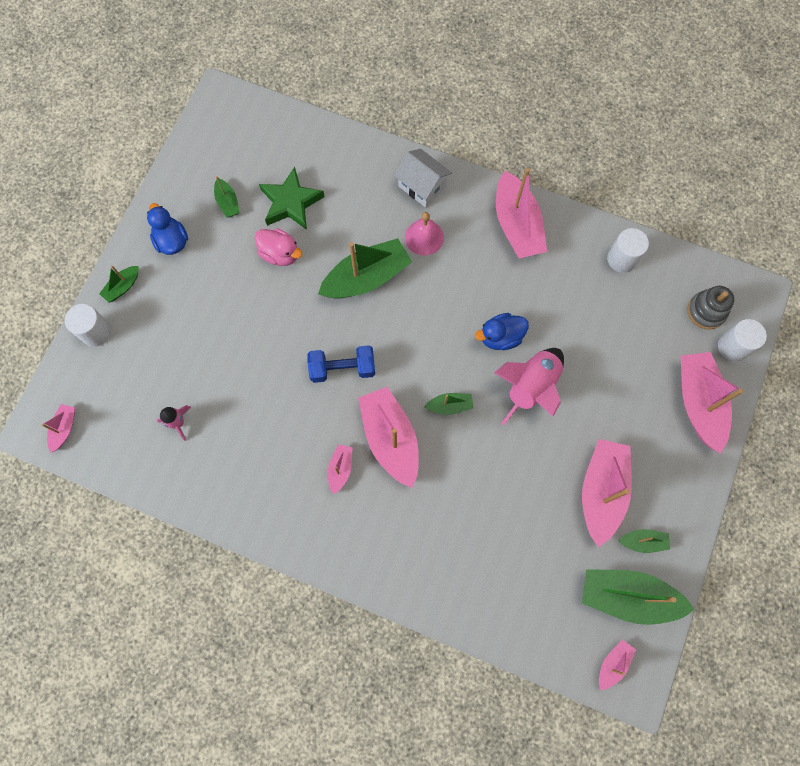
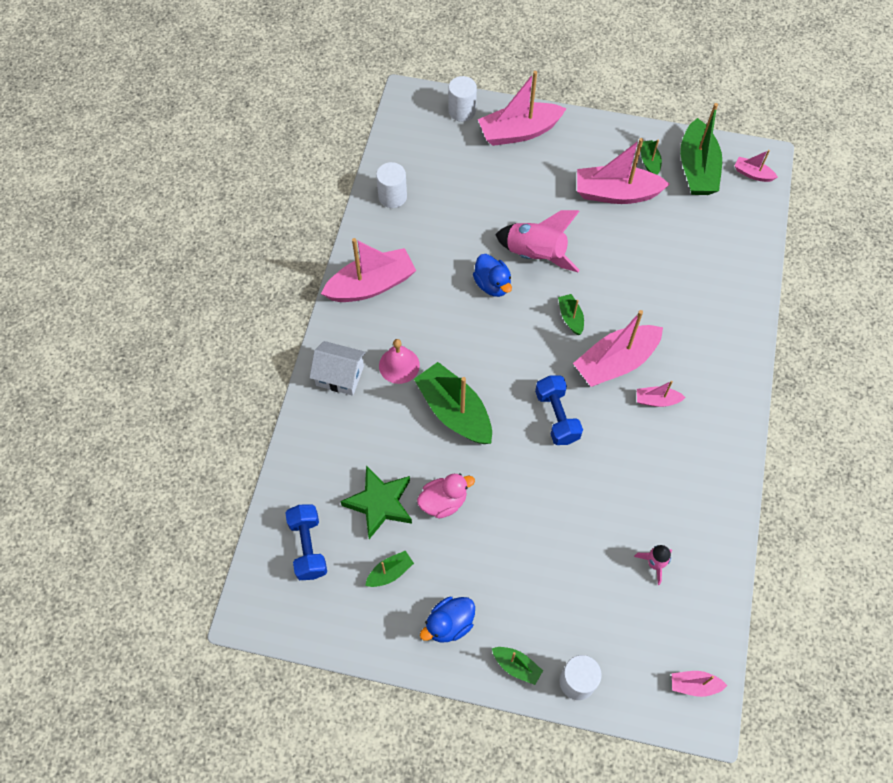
camera: 100 degrees left, 10 degrees down
(265, 144) = (308, 547): none -> blue dumbbell
(280, 254) = (443, 502): pink duck -> pink duck turned 45 degrees clockwise
(422, 186) = (340, 376): white house -> white house turned 75 degrees clockwise
(706, 311) = (432, 131): grey stacking toy -> none

